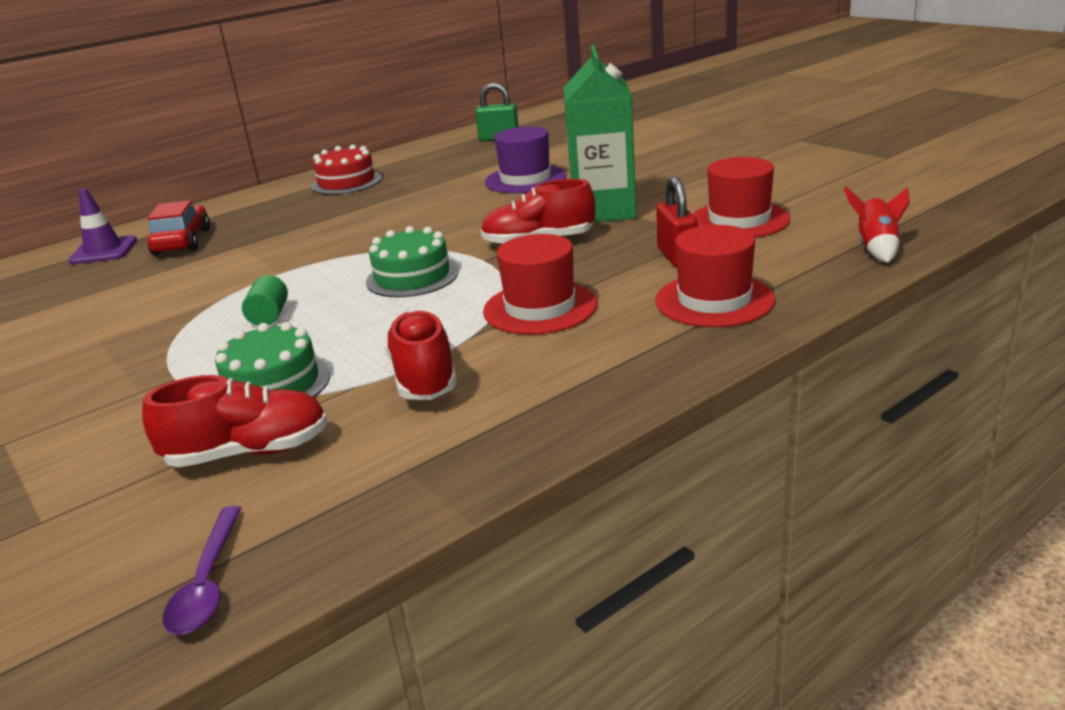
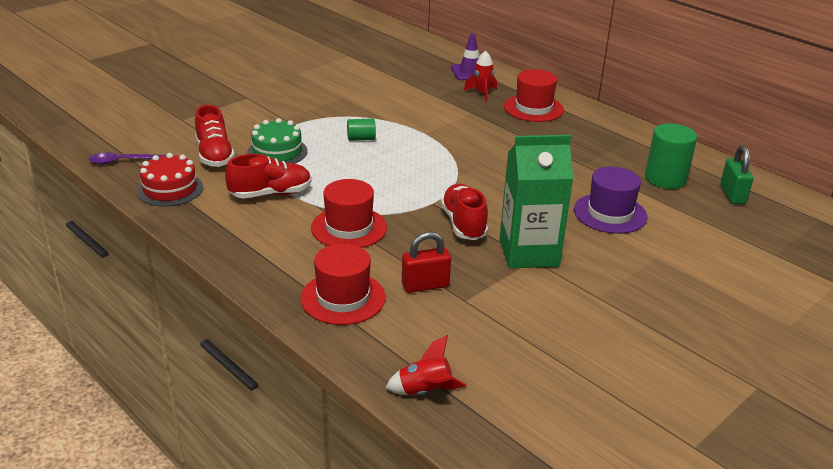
camera: 80 degrees right, 5 degrees up
(182, 242) = (482, 93): red car -> red rocket
(346, 182) = (601, 134): red cake -> red cake (170, 189)
(412, 277) = (409, 178): green cake -> none
(460, 159) = (665, 179): none -> green cylinder
(739, 220) = (500, 322): red hat -> red hat (533, 108)

